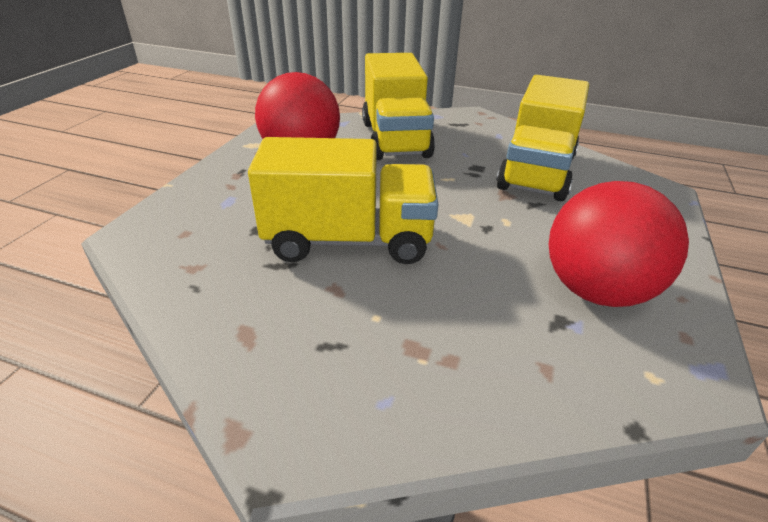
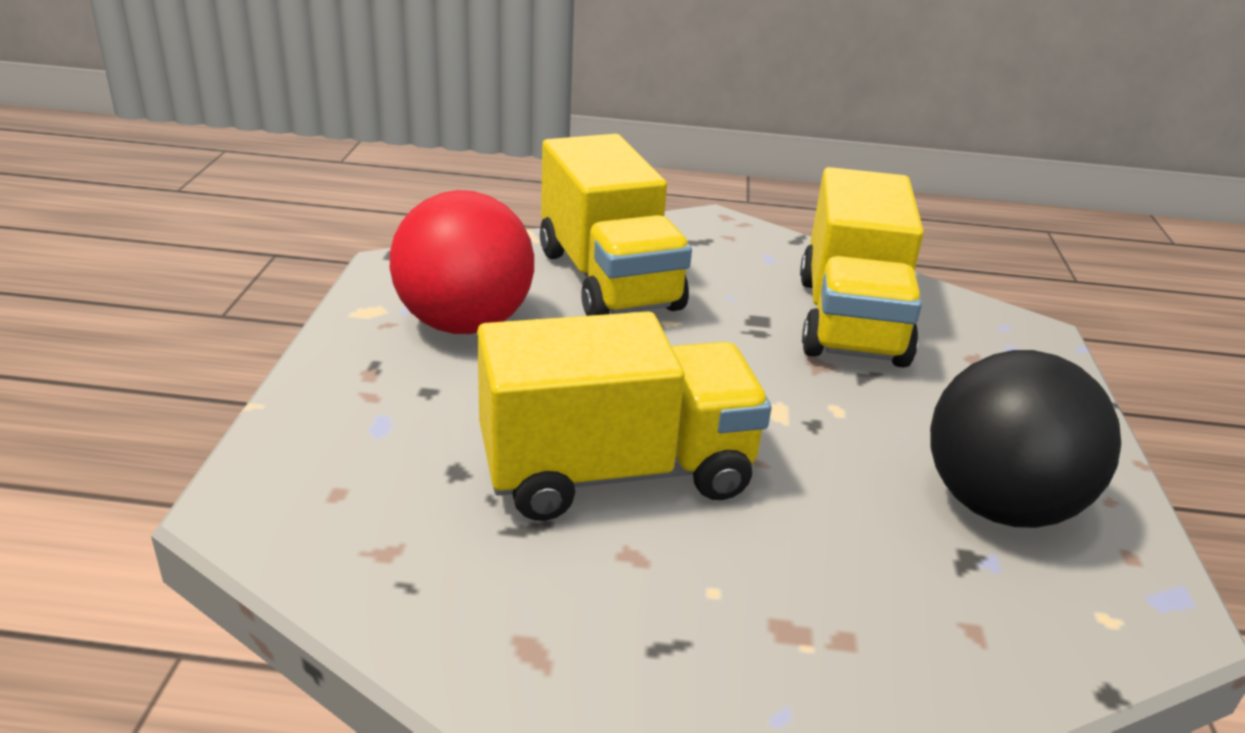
camera: 15 degrees left, 5 degrees down
(596, 290) = (999, 505): red ball -> black ball

